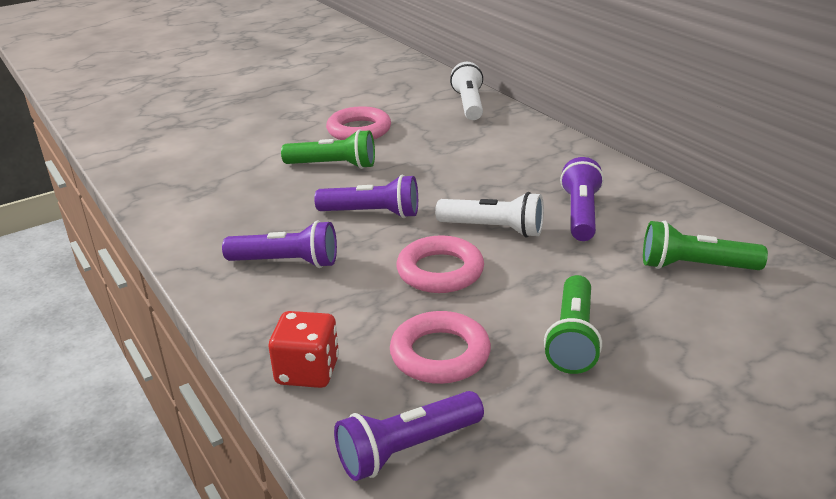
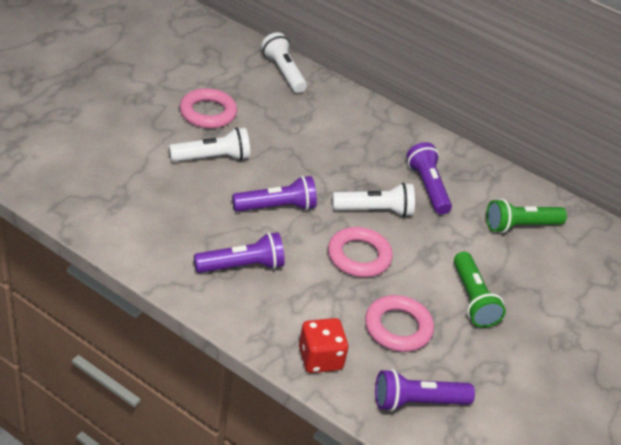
camera: 30 degrees left, 10 degrees up
(334, 165) = (212, 158): green flashlight -> white flashlight
(407, 449) = (417, 402): purple flashlight -> purple flashlight turned 45 degrees clockwise

